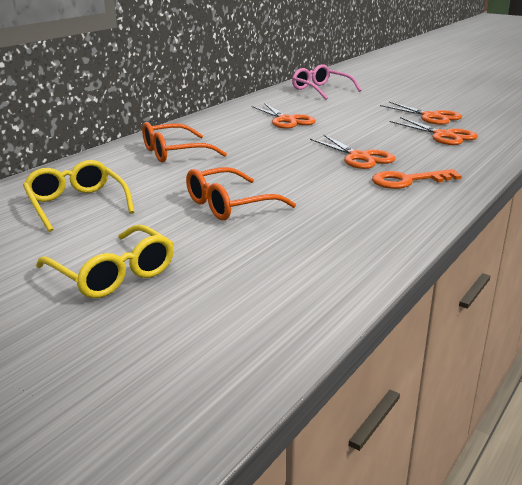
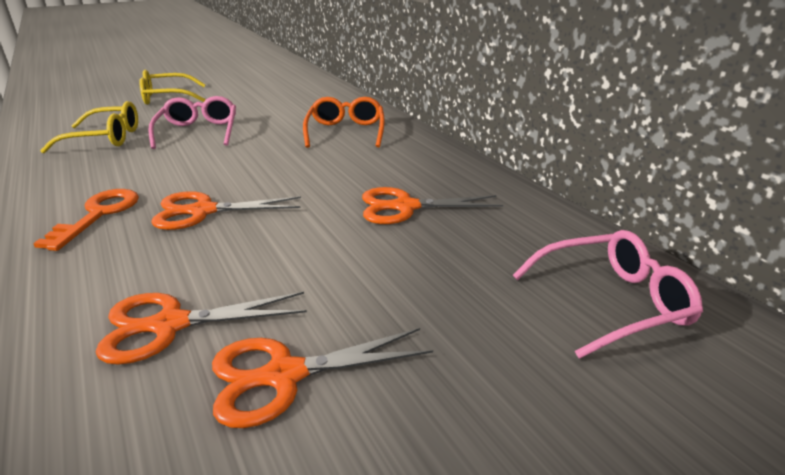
camera: 115 degrees right, 5 degrees up
(77, 204) = (276, 98): yellow glasses -> yellow glasses (105, 138)
(230, 205) = (198, 132): orange glasses -> pink glasses

